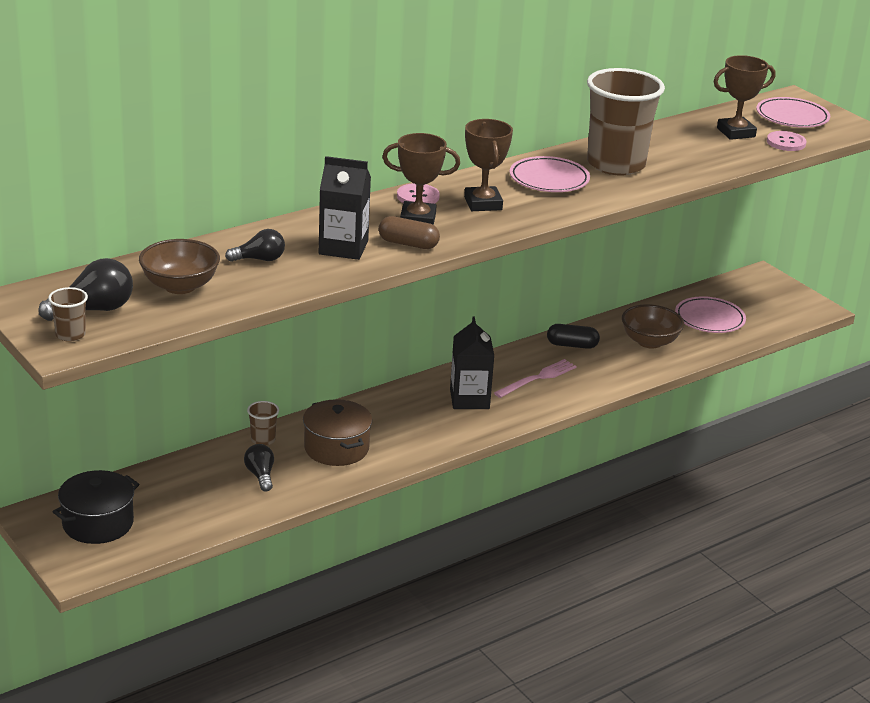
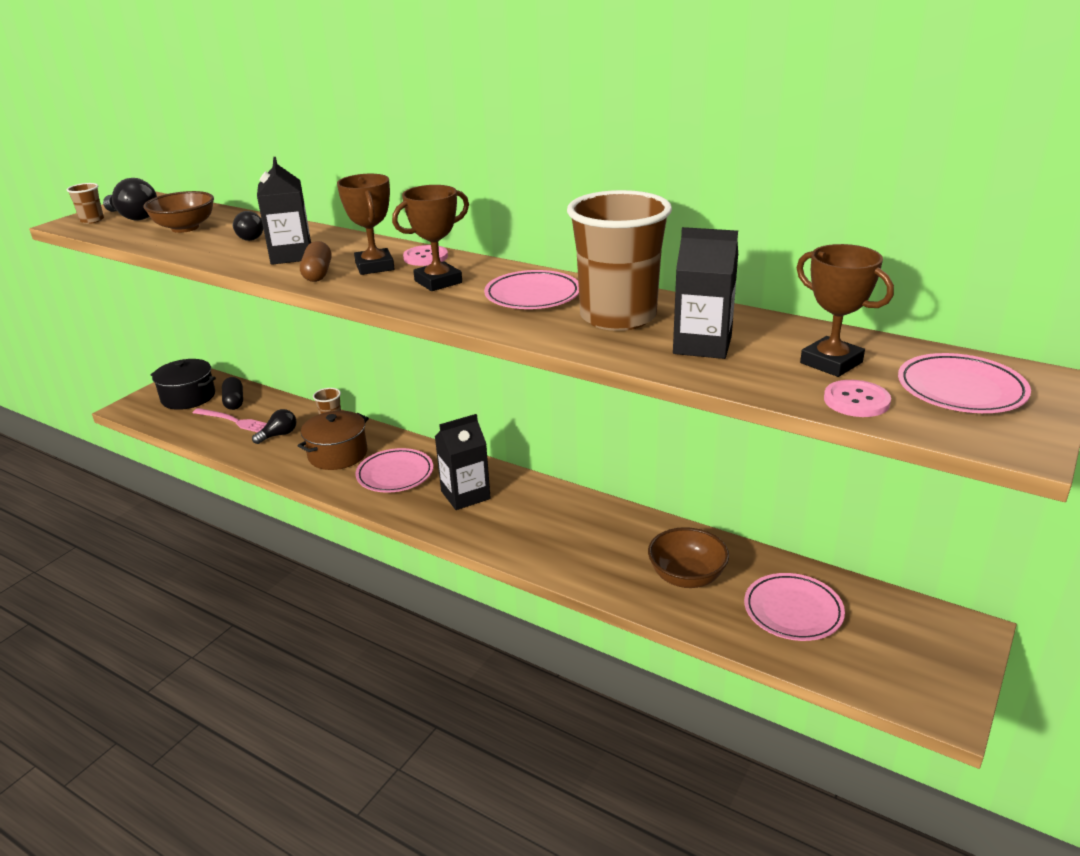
camera: 70 degrees right, 0 degrees up
(404, 425) = (395, 474): none -> pink plate
(537, 378) = (537, 523): pink fork -> pink fork (235, 421)
(572, 345) = (624, 526): black capsule -> black capsule (234, 401)
(683, 155) = (702, 345): none -> black carton

